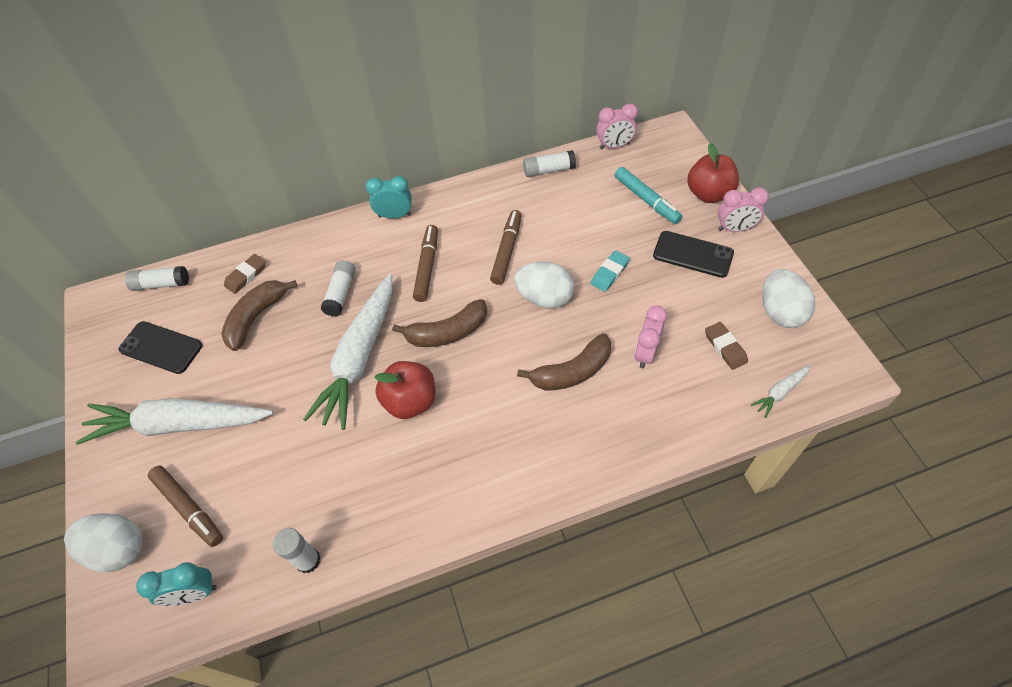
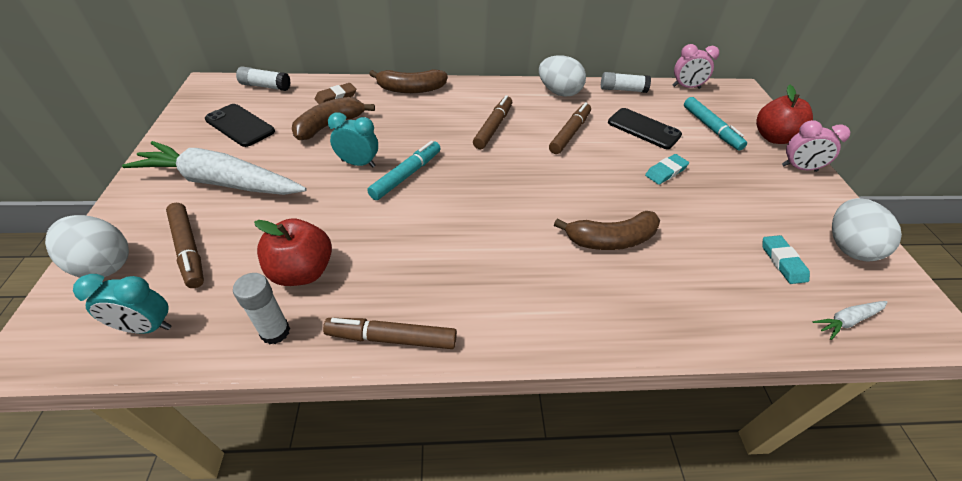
camera: 10 degrees right, 10 degrees down
(341, 293) = (410, 127): white glue stick -> none
(360, 357) = (406, 175): white carrot -> turquoise marker
(394, 215) = (478, 88): turquoise clock -> turquoise clock (358, 163)
(409, 533) = (392, 338): none -> brown marker
(410, 401) = (440, 221): red apple -> red apple (302, 271)
(447, 332) = (495, 177): brown banana -> brown banana (411, 89)
(544, 298) = (596, 175): white egg -> white egg (559, 92)
(646, 353) = (693, 244): pink clock -> none
(693, 254) = (753, 177): black phone -> black phone (643, 129)
(725, 347) = (782, 262): brown eraser -> turquoise eraser

